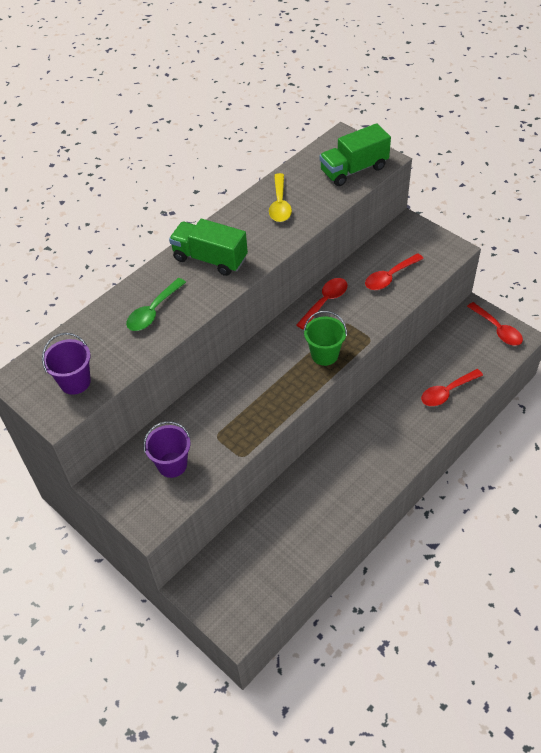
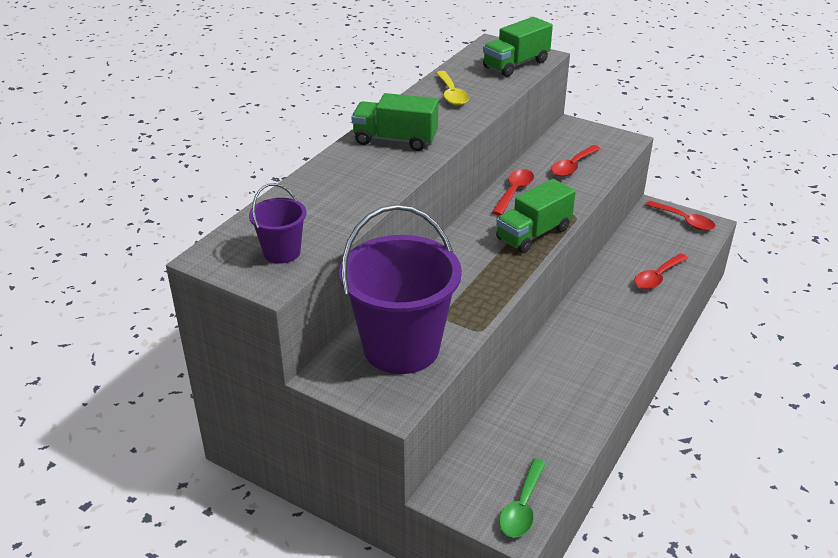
camera: 15 degrees left, 15 degrees down
(153, 311) = (350, 186): green spoon -> green spoon (522, 507)
(172, 465) = (401, 348): purple bucket -> purple bucket, size x2.13
(324, 355) = (533, 234): green bucket -> green truck

